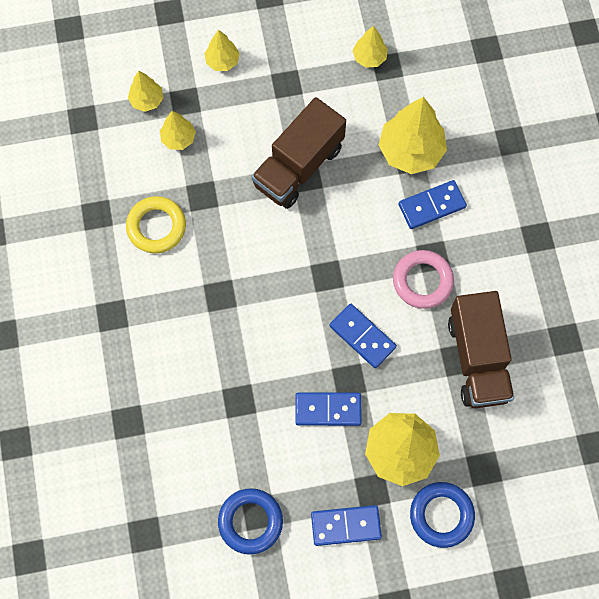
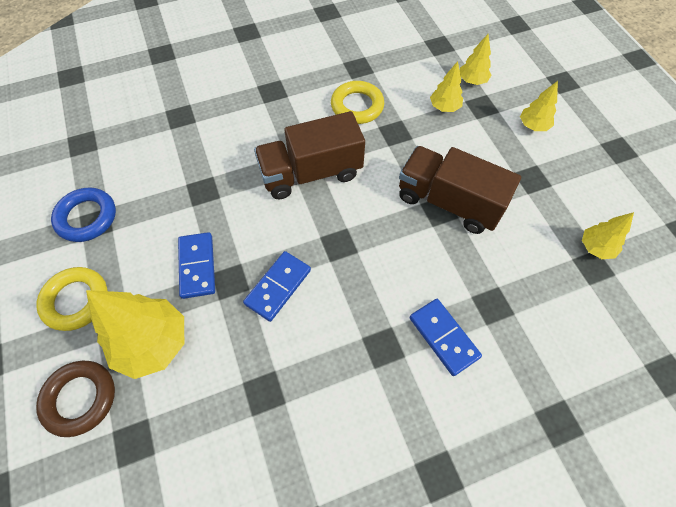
camera: 80 degrees right, 10 degrees down
(346, 526) = (76, 300): blue domino -> yellow ring
(410, 151) = (502, 305): yellow tree -> none
(422, 281) = (351, 339): pink ring -> none
(441, 515) = (80, 399): blue ring -> brown ring
(477, 358) = (267, 416): brown truck -> brown truck (311, 173)

